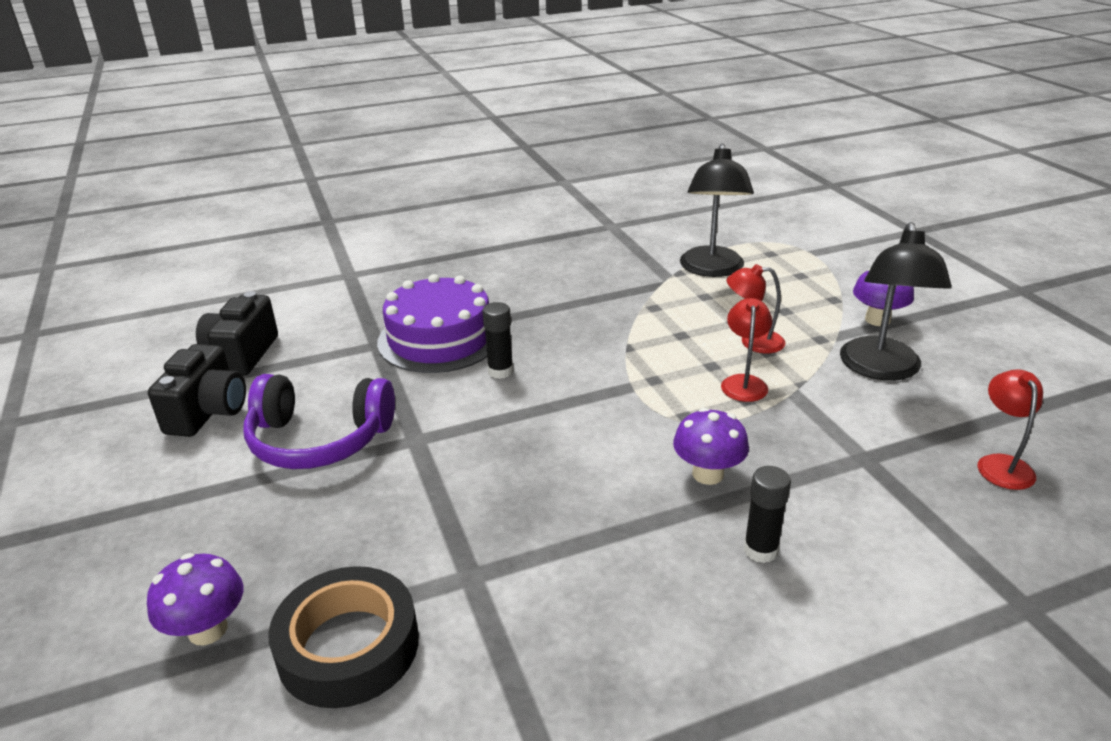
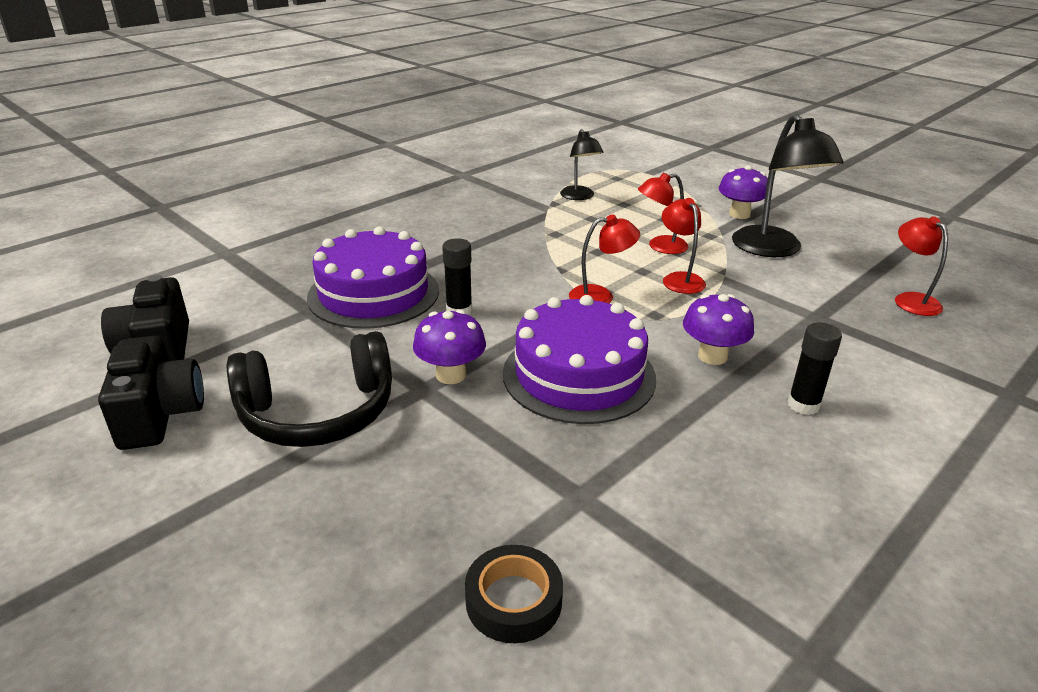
camera: 25 degrees left, 0 degrees up
(208, 630) = (340, 637): purple mushroom -> purple mushroom (451, 375)
(319, 439) = (318, 412): purple headphones -> black headphones
(348, 646) = (513, 600): black tape -> black tape, size x0.62
(560, 461) = (579, 375): none -> purple cake
(645, 384) = (600, 296): none -> red lamp
(712, 269) = (579, 197): black lamp -> black lamp, size x0.58

